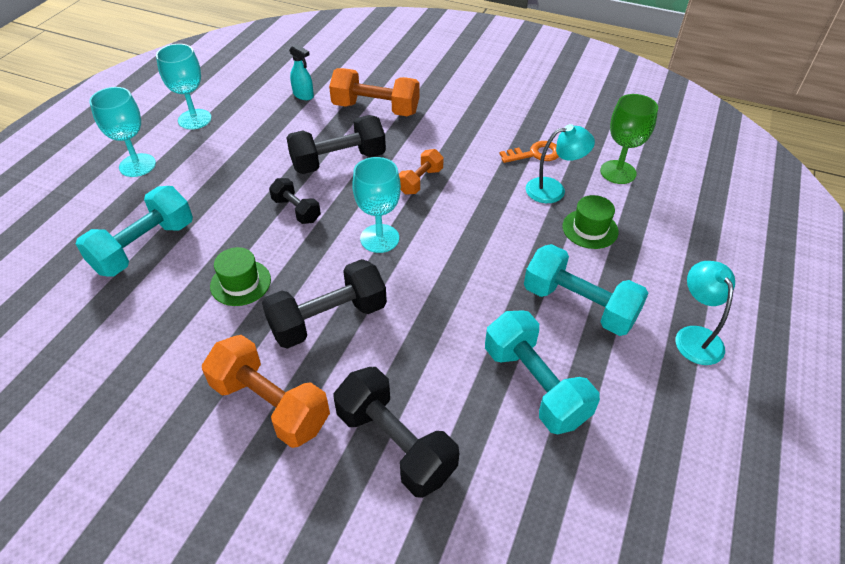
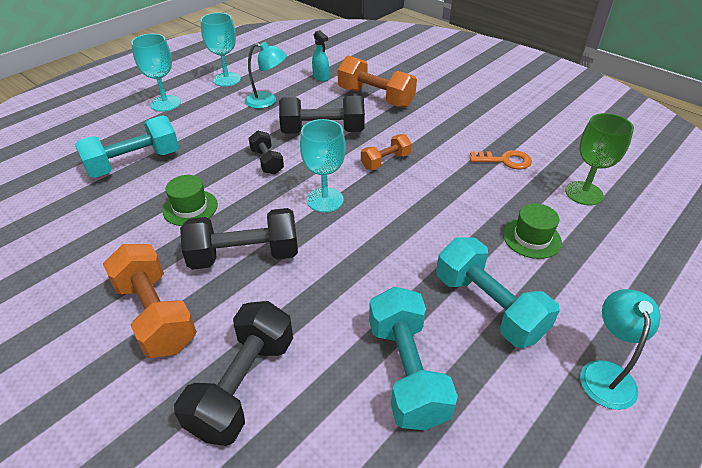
camera: 20 degrees right, 5 degrees down
(395, 444) = (243, 385): black dumbbell -> black dumbbell turned 45 degrees clockwise
(553, 189) = (509, 195): turquoise lamp -> turquoise lamp (267, 101)

